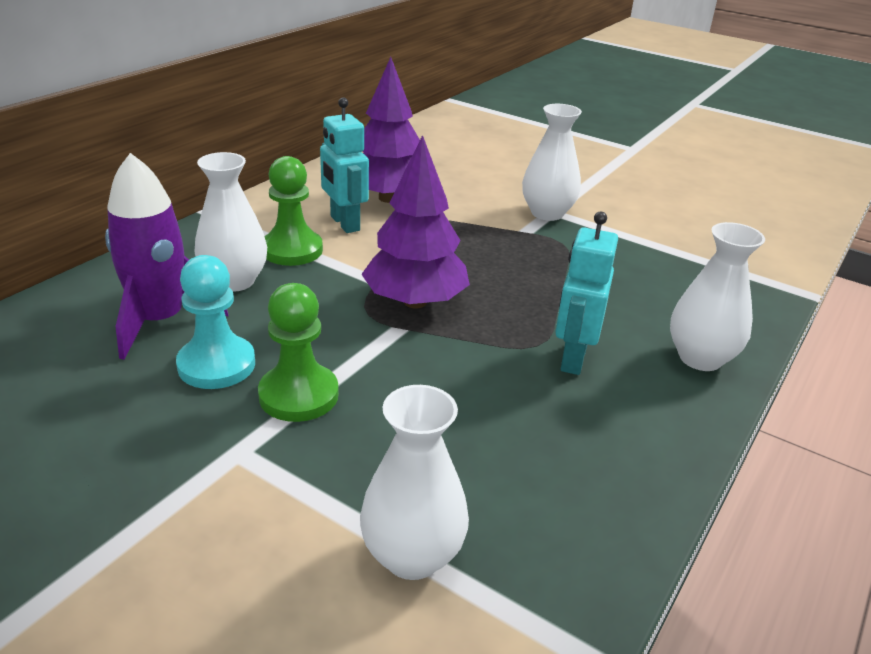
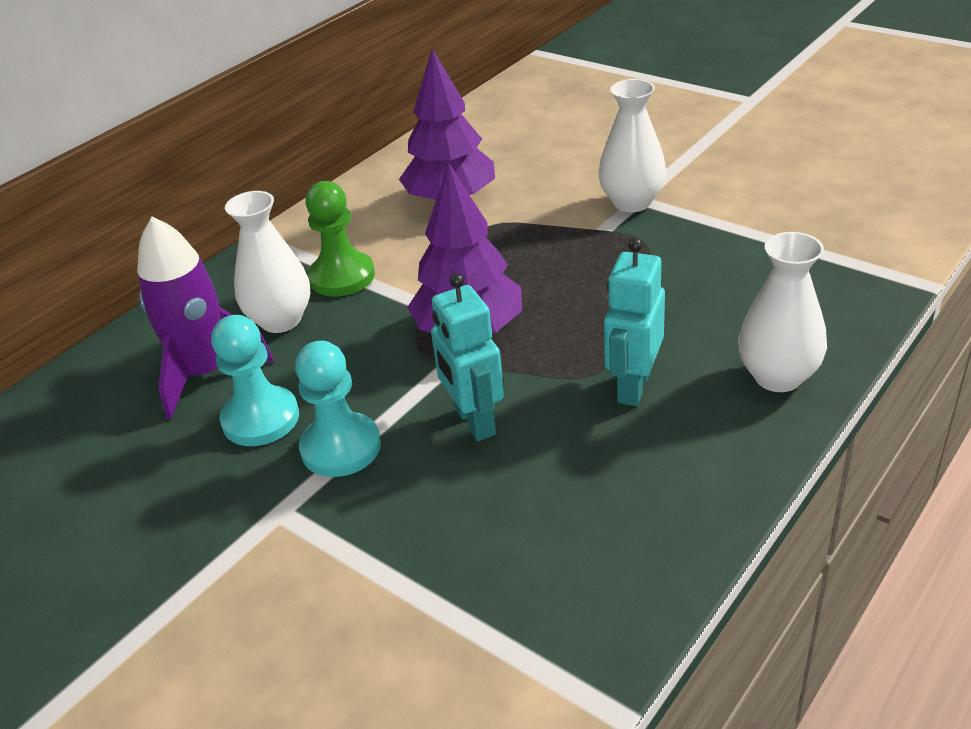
camera: 10 degrees right, 5 degrees up
(298, 395) = (341, 447): green pawn -> turquoise pawn
(344, 223) = (400, 238): turquoise robot -> turquoise robot (474, 422)
(412, 556) = (440, 611): white vase -> none

